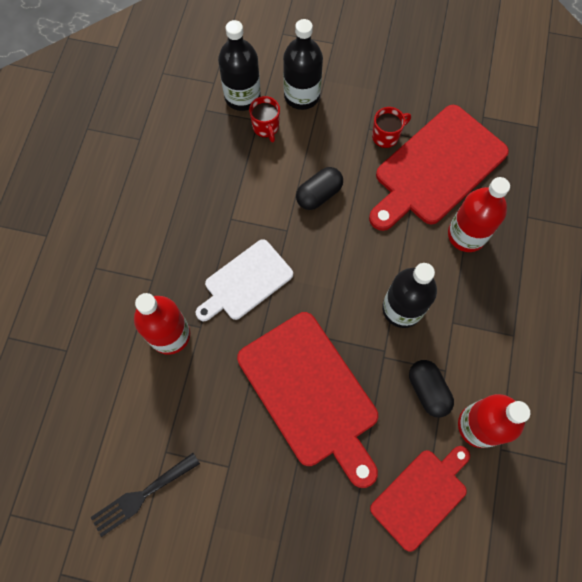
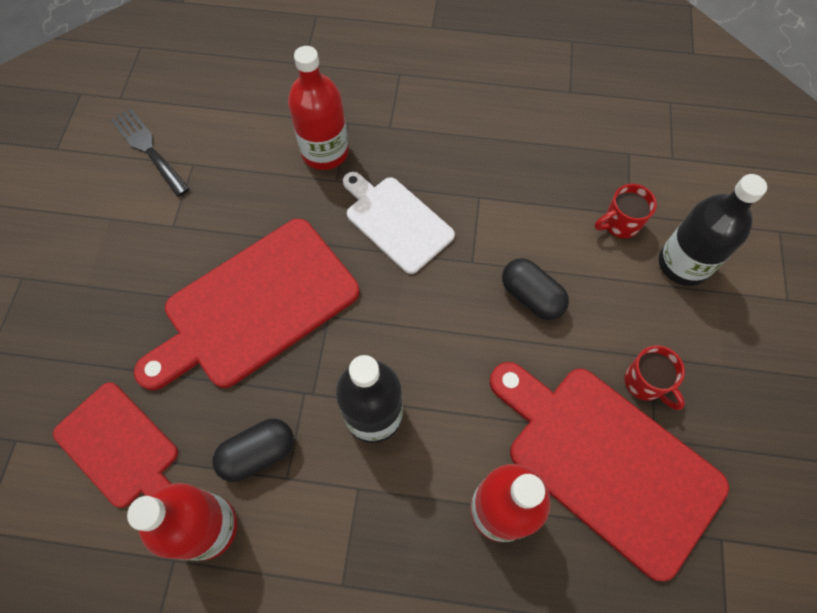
camera: 85 degrees right, 5 degrees down
(242, 97) = (660, 192): black bottle -> none

